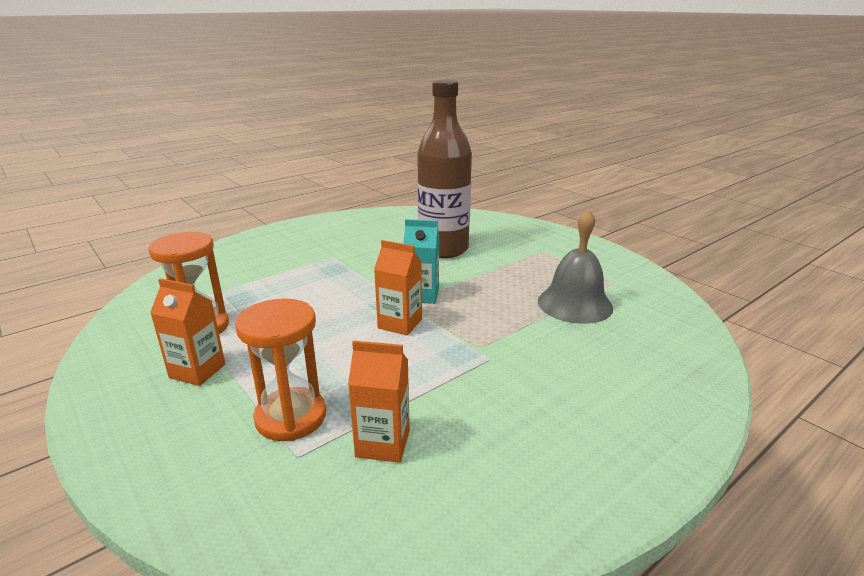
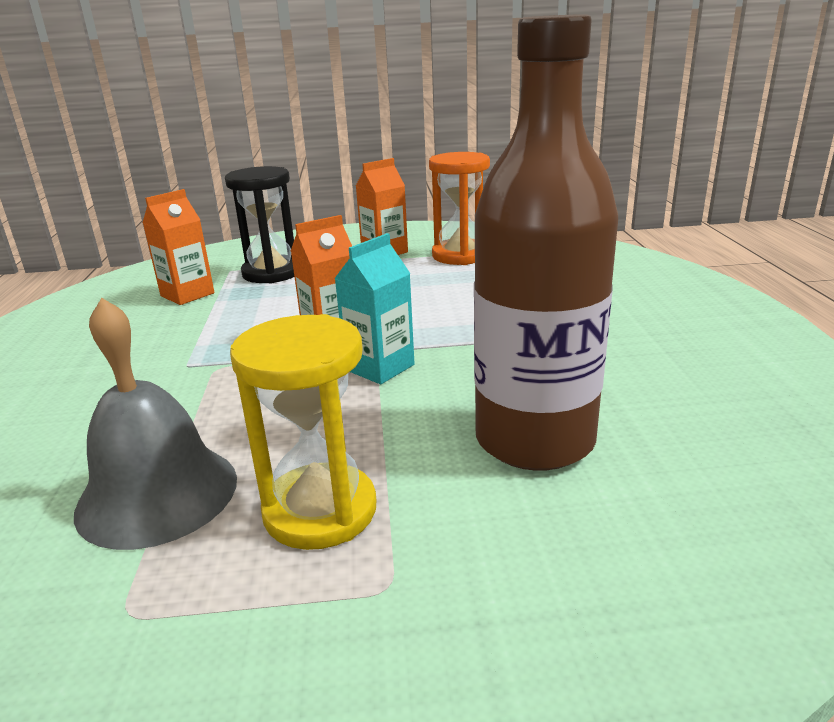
camera: 125 degrees right, 0 degrees up
(291, 417) = (272, 273): orange hourglass -> black hourglass
(532, 271) = (320, 510): none -> yellow hourglass

